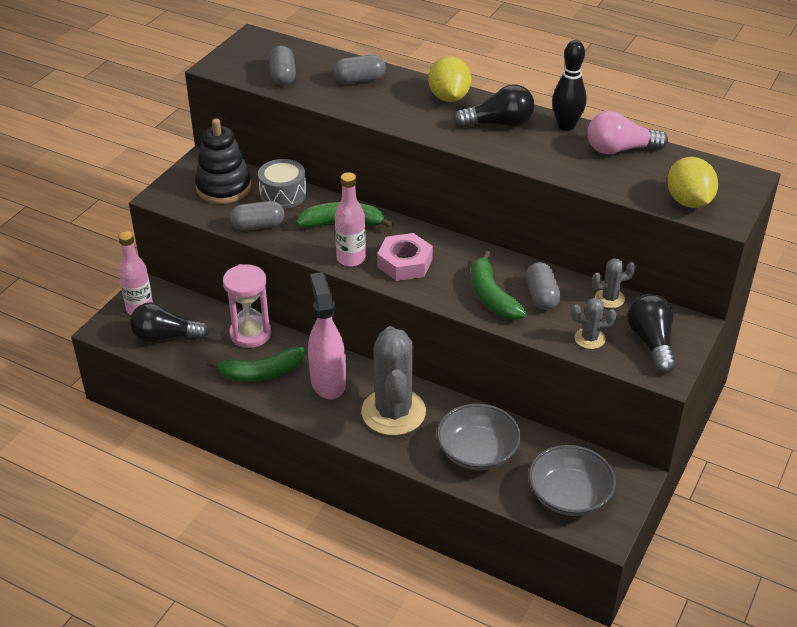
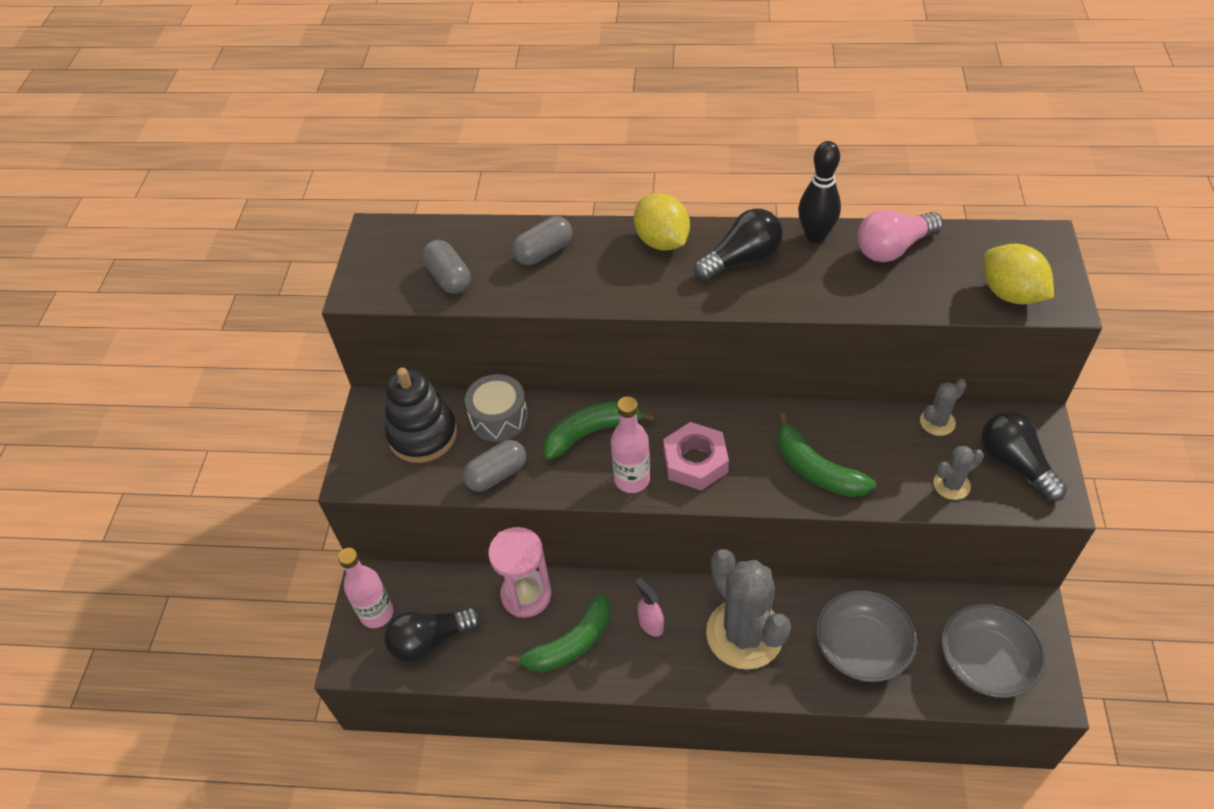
camera: 20 degrees left, 10 degrees up
(328, 382) = (650, 624): pink spray bottle -> pink spray bottle, size x0.49
(541, 296) = (867, 447): grey capsule -> none

